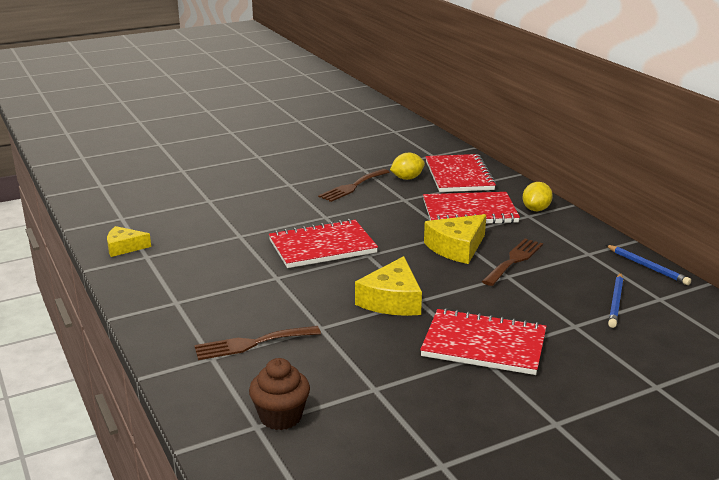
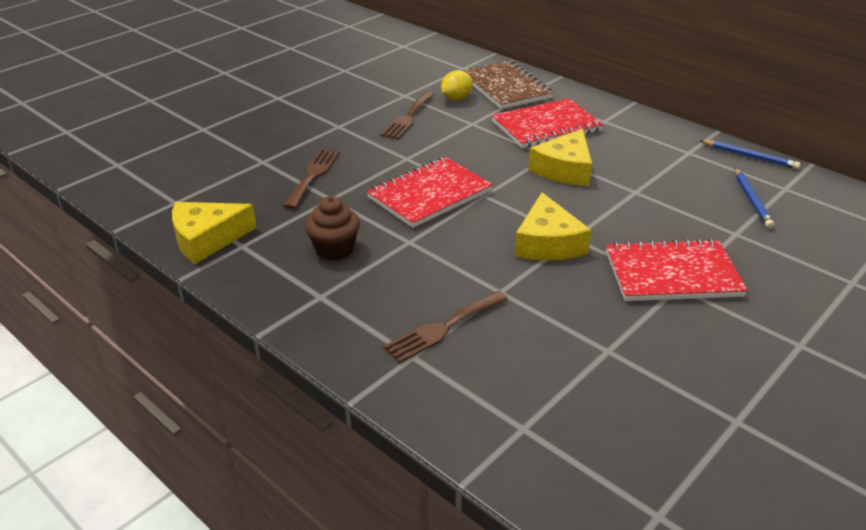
camera: 20 degrees left, 10 degrees up
(124, 247) = (207, 239): yellow cheese -> yellow cheese, size x1.59
(280, 417) = (540, 409): brown cupcake -> brown cupcake (334, 249)
(459, 176) = (505, 87): red notebook -> brown notebook
(514, 260) = (628, 173): brown fork -> brown fork (313, 176)
(536, 209) = (606, 113): yellow lemon -> none

